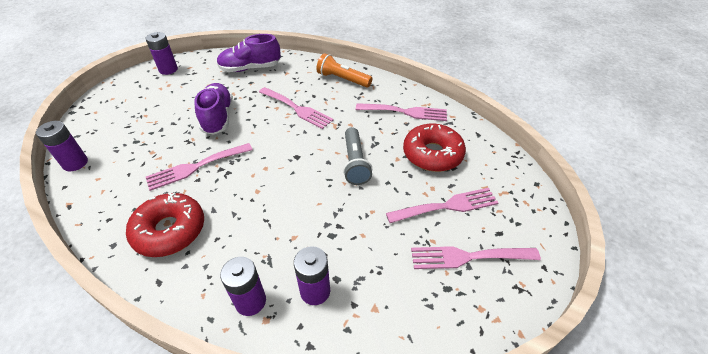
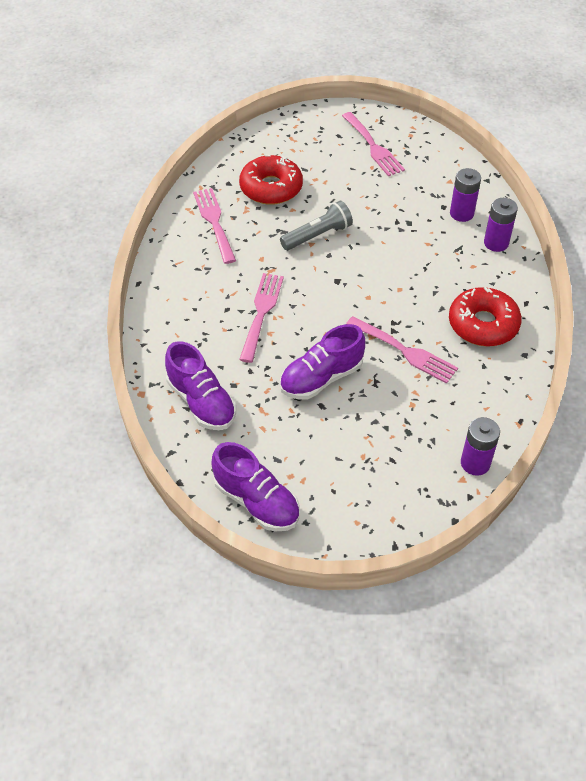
camera: 115 degrees left, 5 degrees up
(168, 69) = (257, 501): purple battery -> purple shoe
(342, 79) = (177, 295): orange flashlight -> none
(447, 206) = (330, 166): pink fork -> none

